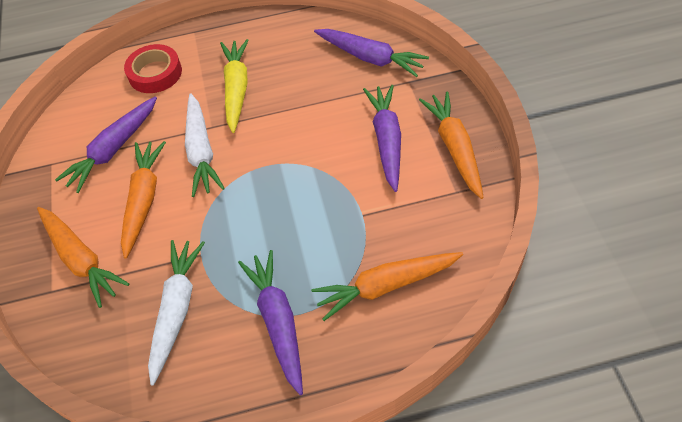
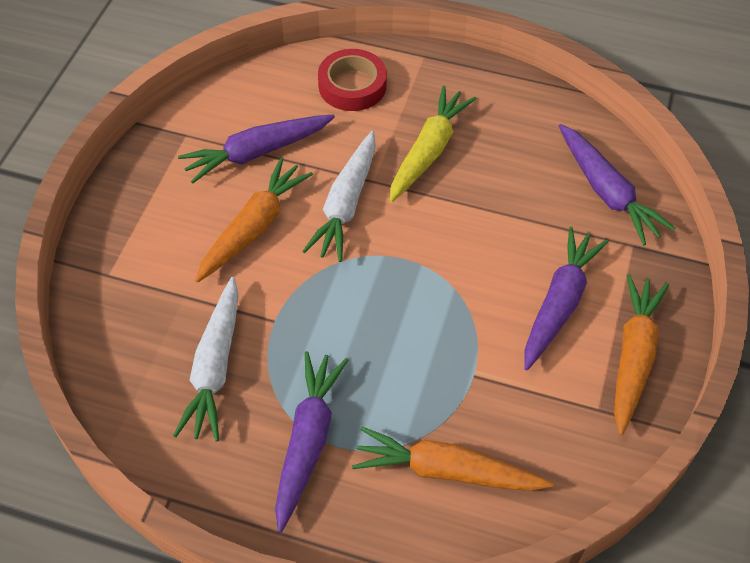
camera: 25 degrees right, 0 degrees up
(81, 259) = (155, 257): orange carrot -> none
(177, 310) = (215, 367): white carrot -> white carrot turned 150 degrees clockwise

